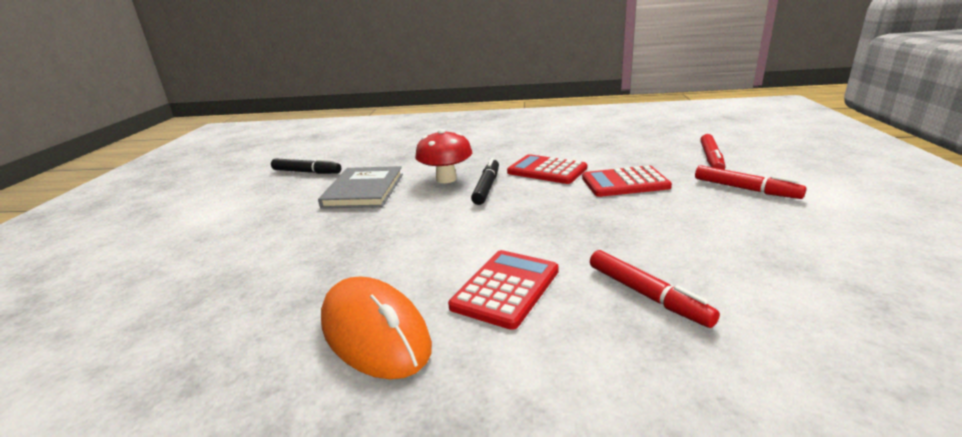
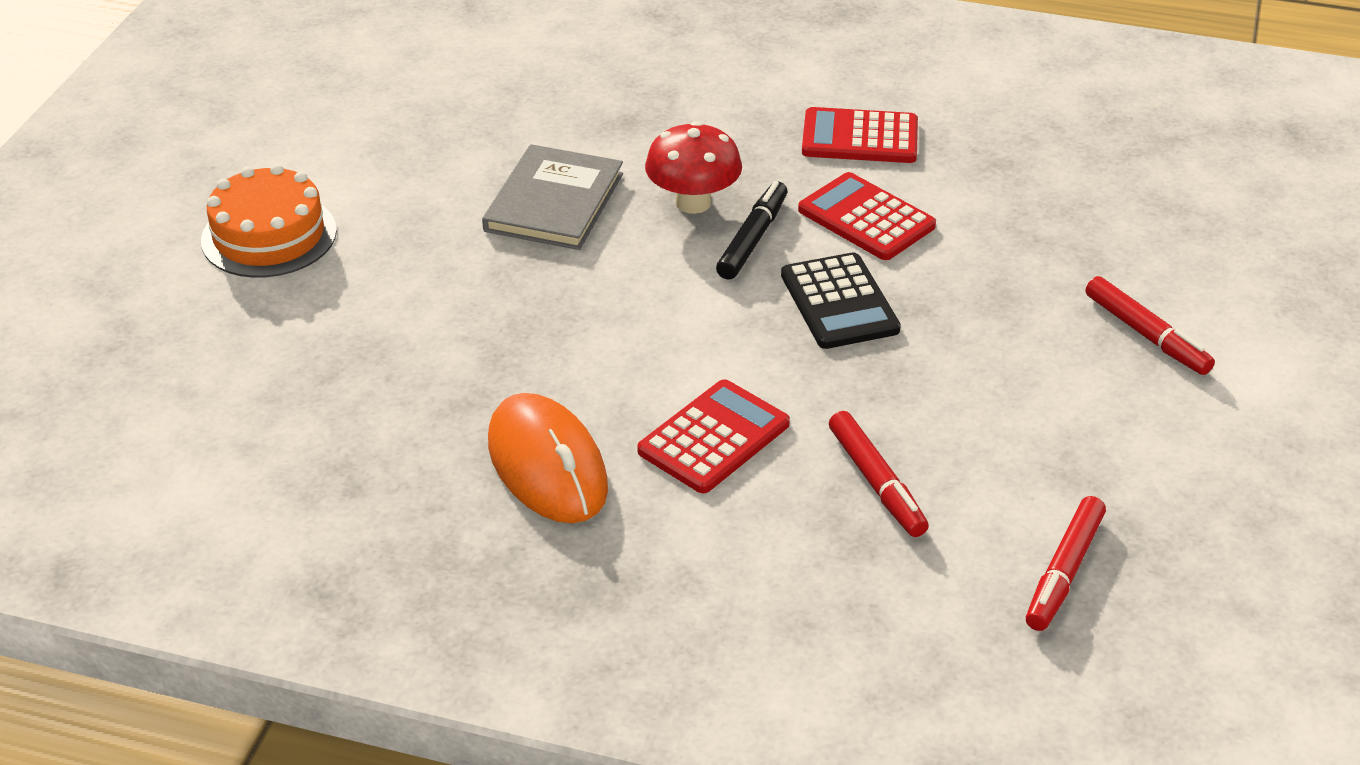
camera: 10 degrees right, 15 degrees up
(174, 231) = (269, 235): none -> orange cake
(307, 172) = (459, 128): black marker -> none
(553, 204) = (839, 302): none -> black calculator
(625, 183) = (974, 278): red calculator -> red calculator (860, 138)
(711, 159) = (1155, 251): red marker -> red marker (1063, 572)

